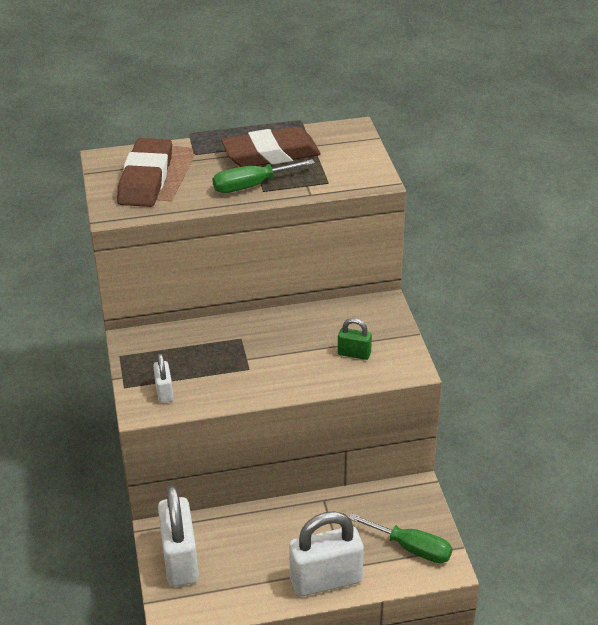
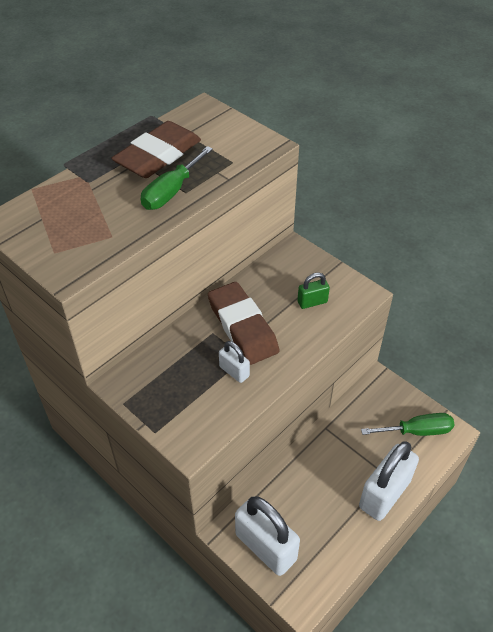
camera: 35 degrees left, 10 degrees up
(145, 179) = (66, 225): brown eraser -> brown eraser (242, 327)
(164, 392) = (195, 417): white padlock -> white padlock (234, 371)

